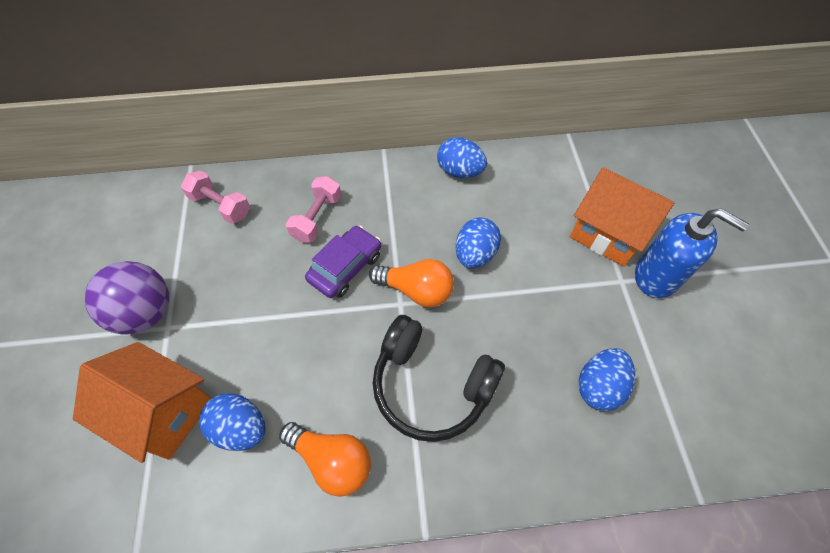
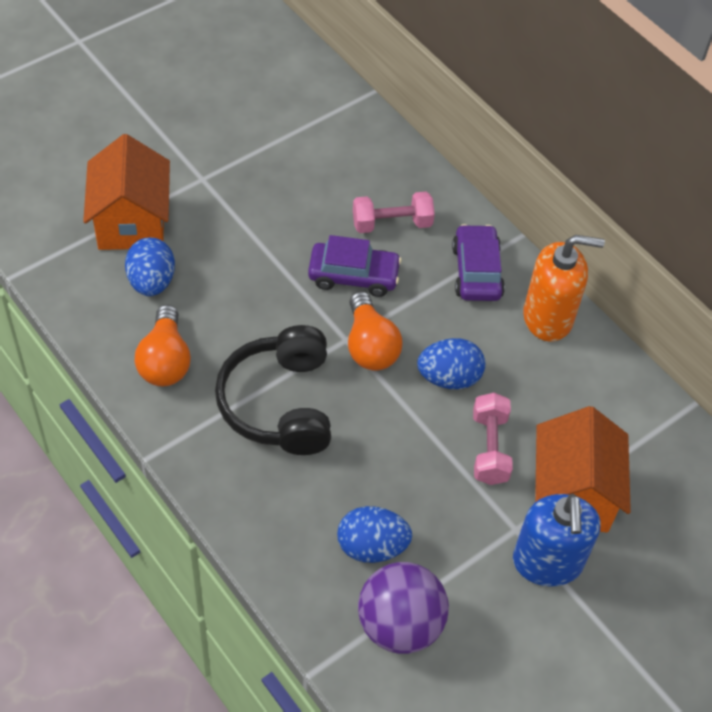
camera: 55 degrees right, 5 degrees down
(145, 313) = (204, 156): purple ball -> purple ball (399, 625)
(221, 206) = (347, 141): pink dumbbell -> pink dumbbell (489, 448)
(395, 190) = (476, 271): none -> purple car
(459, 171) = (548, 317): blue egg -> orange soap dispenser

